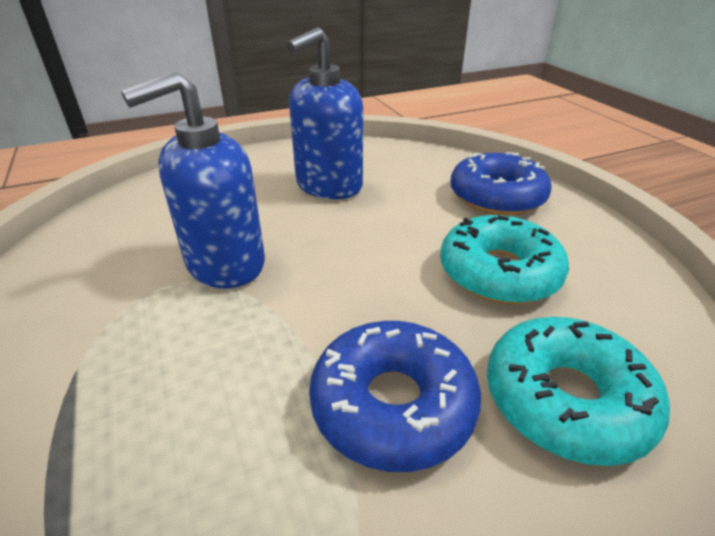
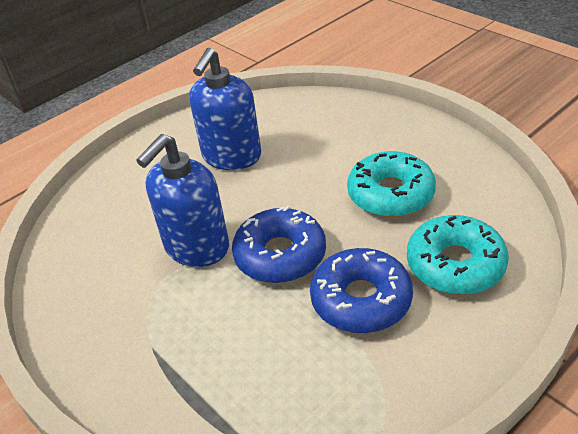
camera: 15 degrees left, 5 degrees up
(496, 196) = (366, 129): blue donut -> blue donut (280, 255)

